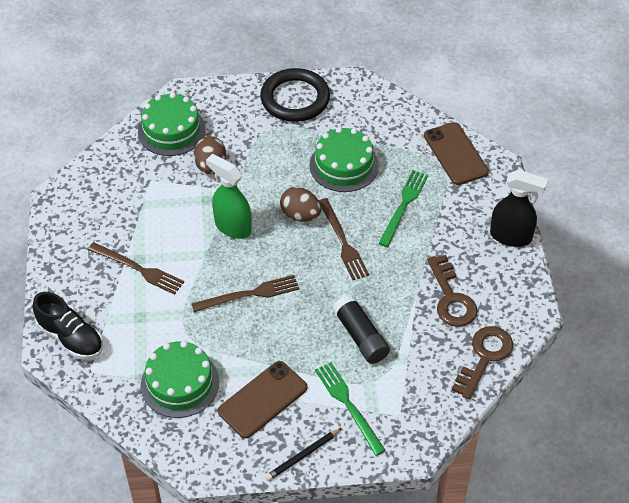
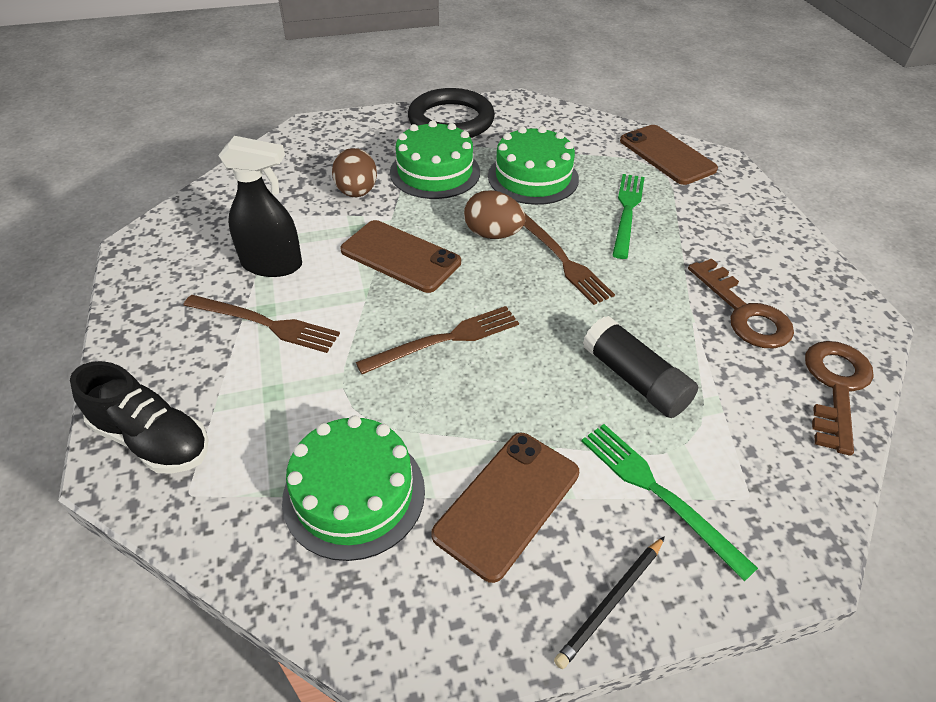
camera: 10 degrees left, 5 degrees down
(171, 130) = (299, 161): green cake -> green cake (435, 172)
(232, 226) = (400, 256): green spray bottle -> brown phone
(511, 236) = (782, 231): black spray bottle -> black spray bottle (272, 265)

